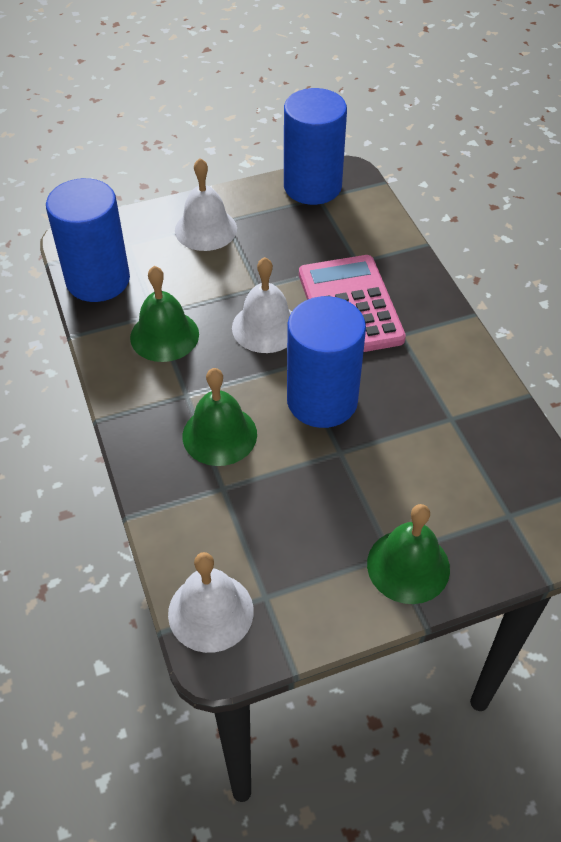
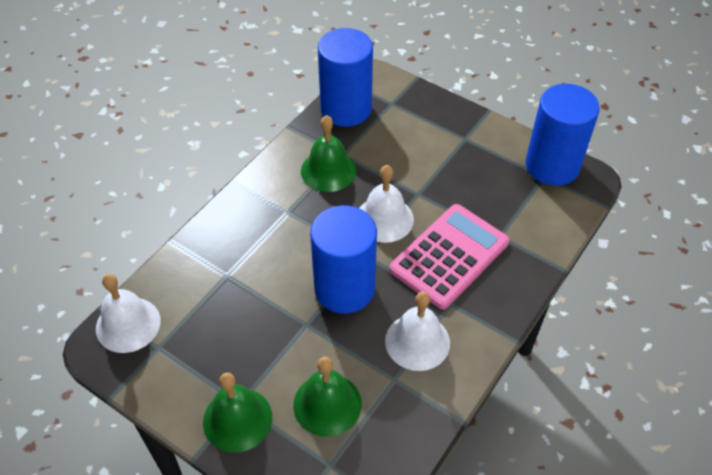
camera: 55 degrees right, 0 degrees up
(206, 229) = (445, 133): white bell -> white bell (417, 341)
(219, 435) = (268, 248): green bell -> green bell (327, 404)

